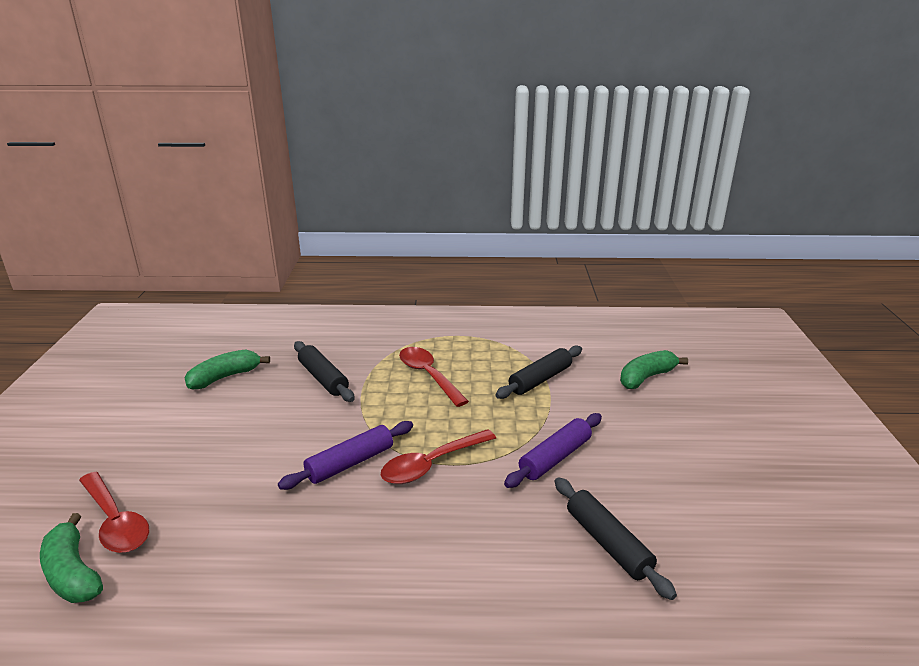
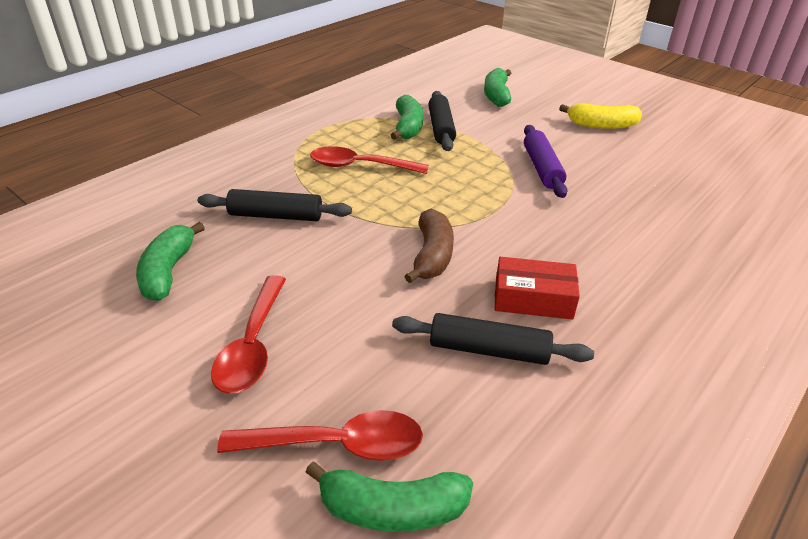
camera: 50 degrees left, 10 degrees up
(347, 539) = (533, 299): none -> red box
(350, 463) = (432, 255): purple rolling pin -> brown banana
(432, 464) = (485, 219): red spoon -> red spoon (253, 345)
(517, 365) = (408, 127): none -> green banana
(608, 543) = (650, 194): black rolling pin -> black rolling pin (489, 350)
(698, 457) = (601, 125): none -> yellow banana

